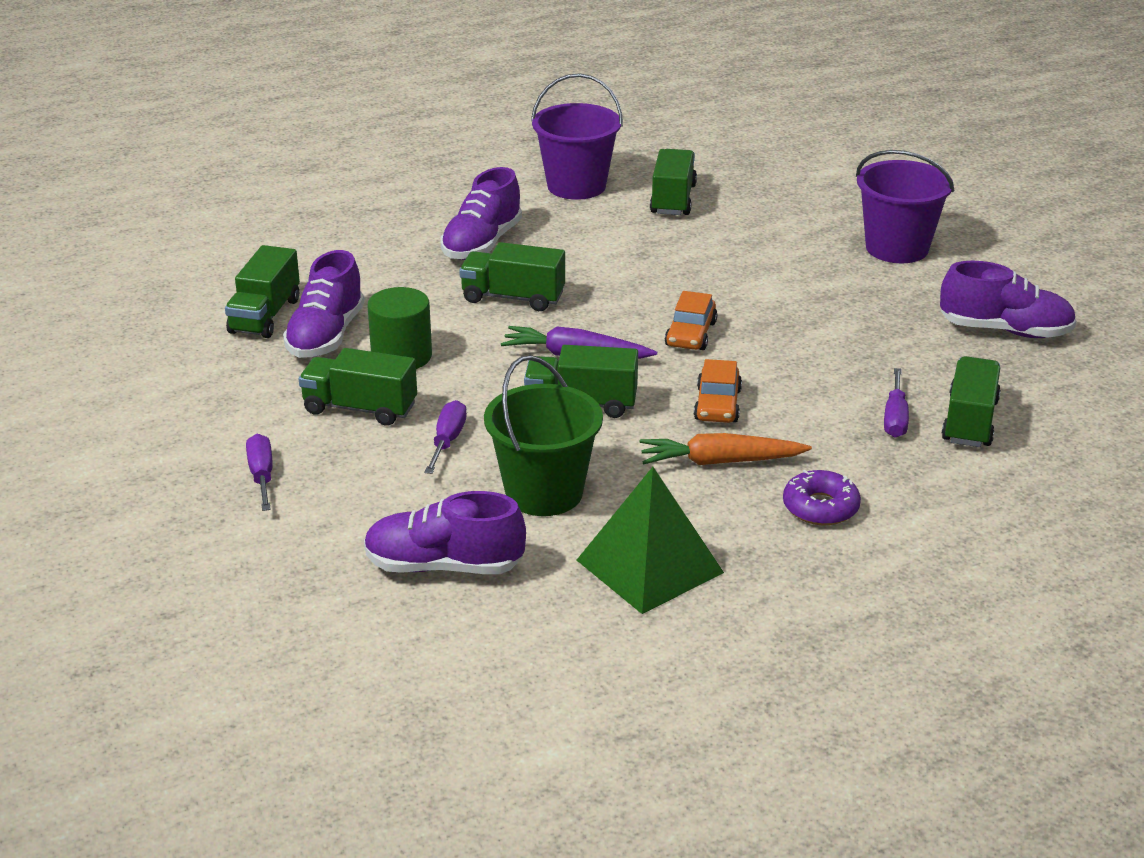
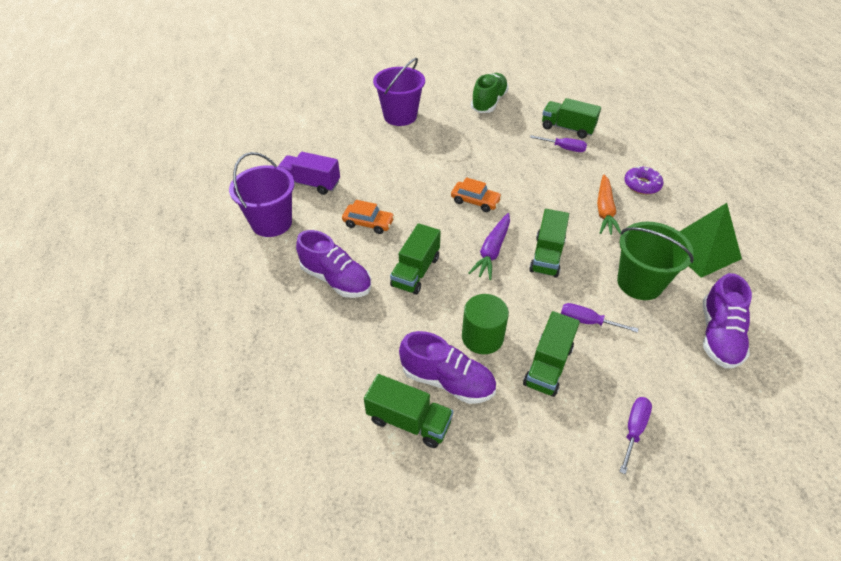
camera: 80 degrees left, 15 degrees up
(262, 476) = (633, 430): purple screwdriver -> purple screwdriver turned 120 degrees clockwise
(673, 199) = (311, 183): green truck -> purple truck
(717, 405) = (550, 203): orange car -> orange car (368, 223)
(1005, 330) = (489, 102): purple shoe -> green shoe

